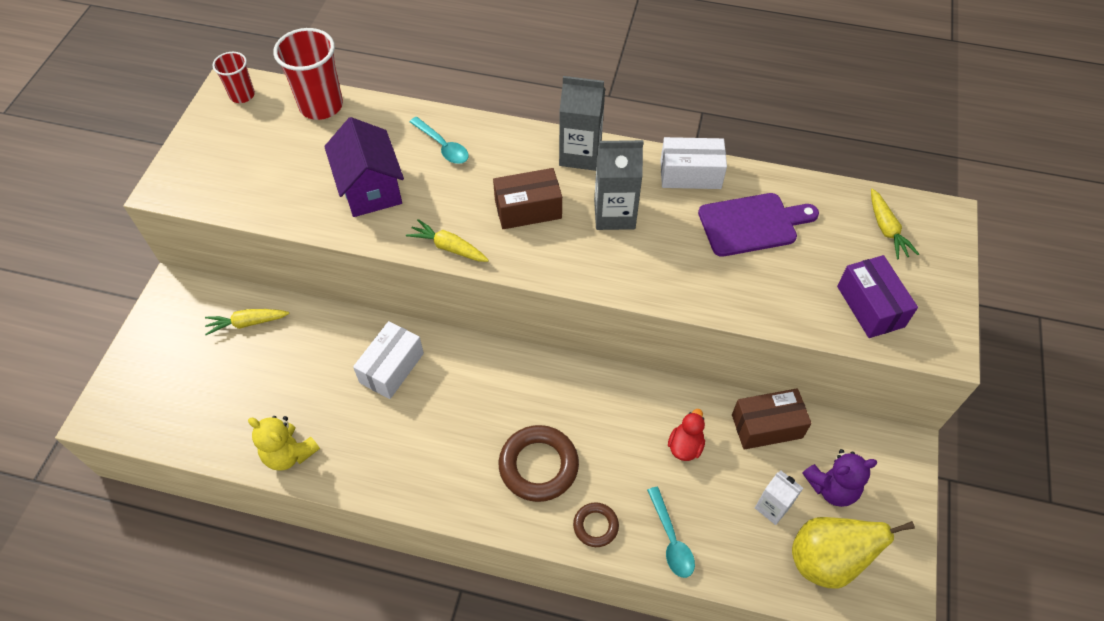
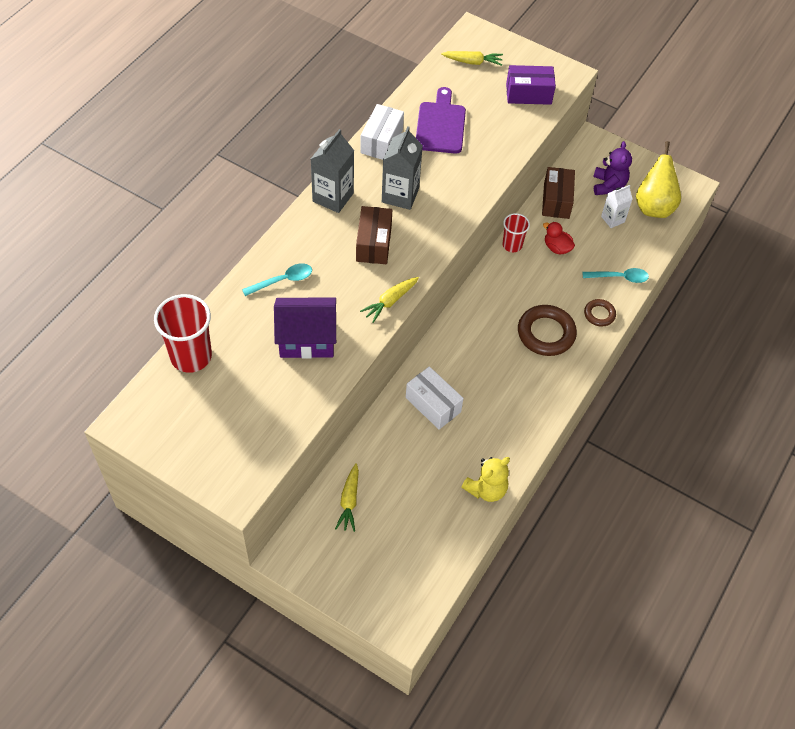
camera: 75 degrees left, 0 degrees up
(242, 95) = (144, 416): red cup -> red cup (512, 245)

